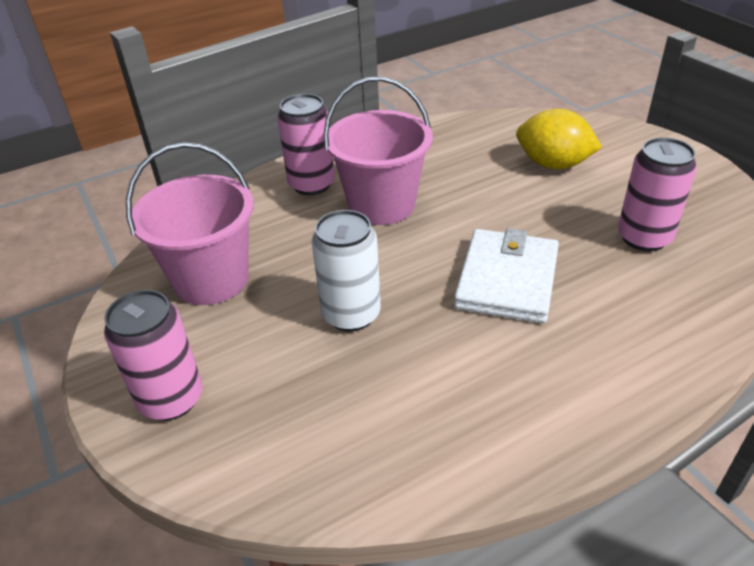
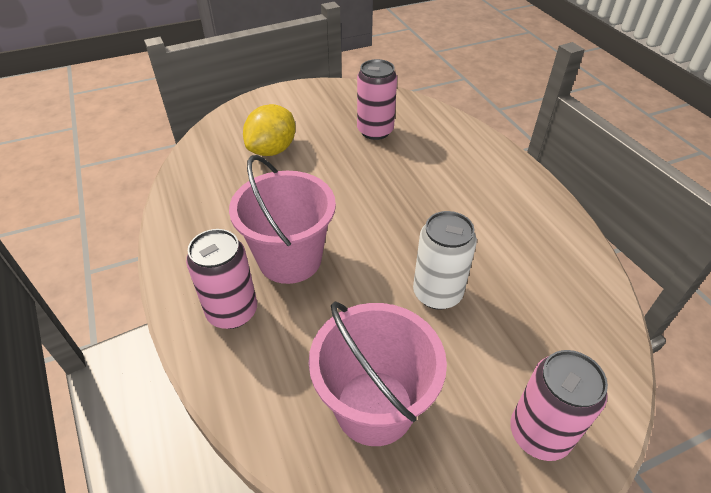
camera: 85 degrees left, 5 degrees up
(507, 280) = (408, 200): white wallet -> none

